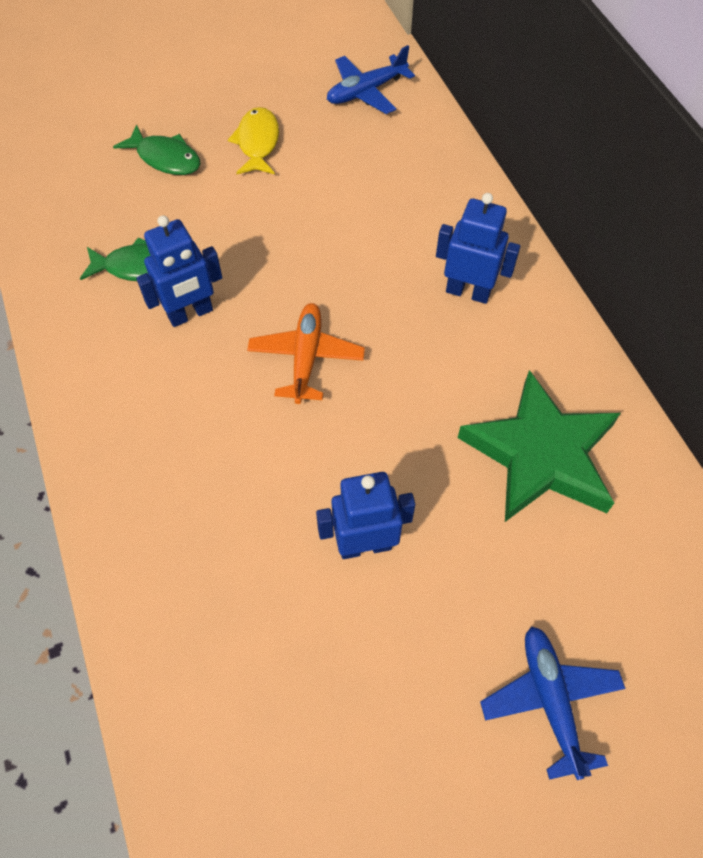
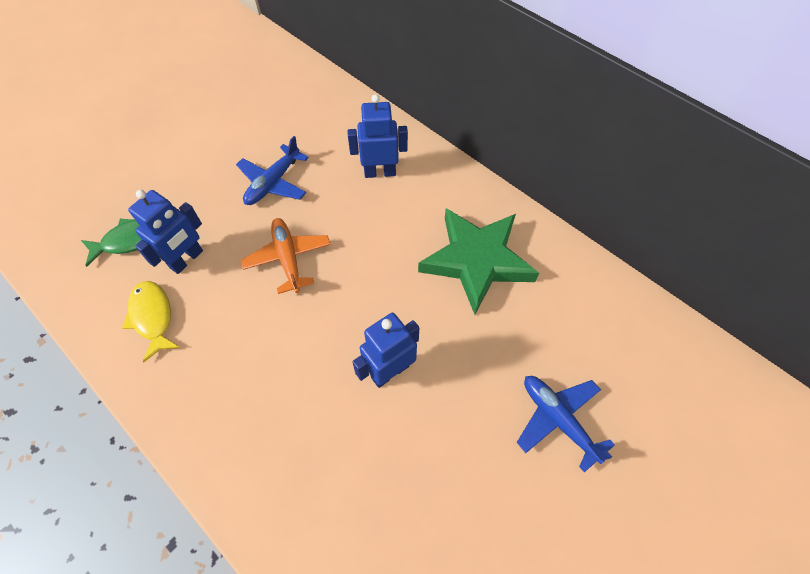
camera: 25 degrees left, 0 degrees up
(165, 158) = (116, 154): green fish -> none
(257, 143) = (183, 121): yellow fish -> yellow fish (153, 317)
(366, 92) = (247, 61): blue plane -> blue plane (273, 183)

